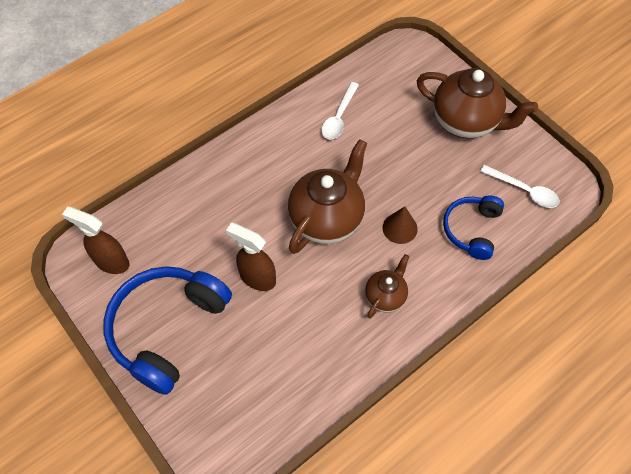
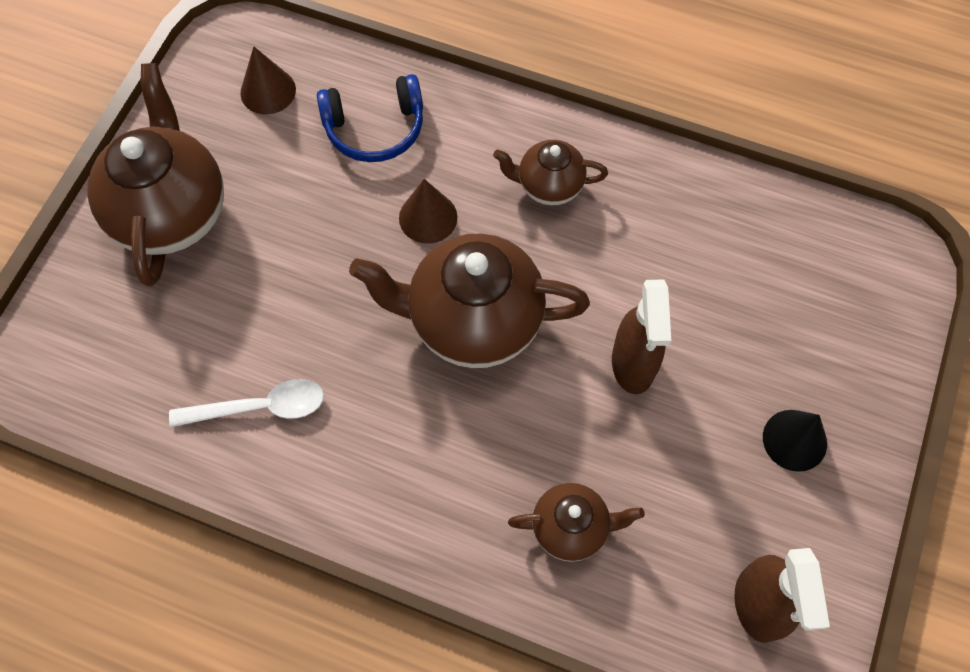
camera: 120 degrees left, 5 degrees up
(167, 329) = (794, 440): blue headphones -> black cone
(200, 207) = (571, 528): none -> brown teapot
(524, 190) = (268, 91): white spoon -> brown cone

